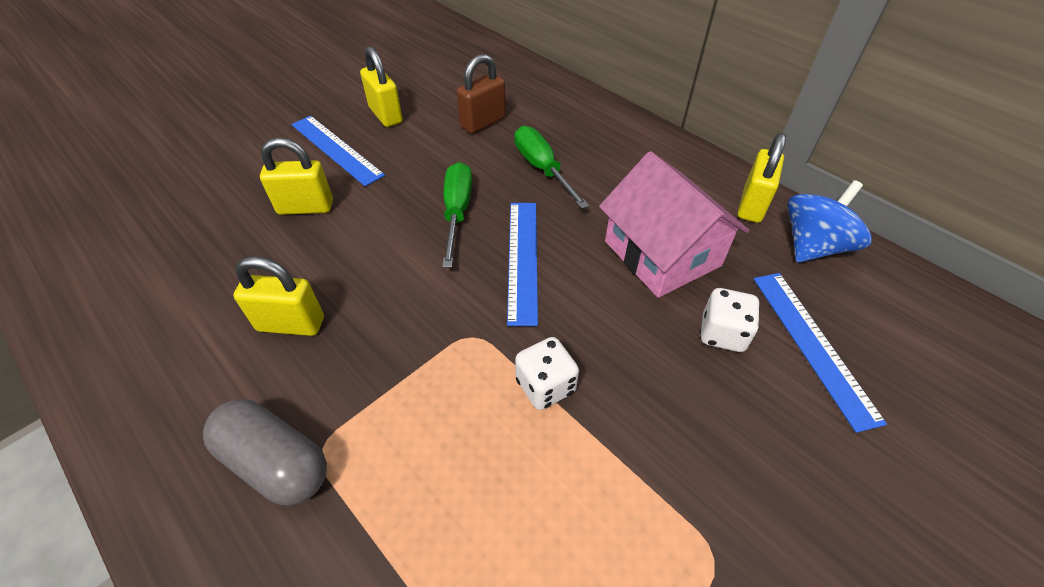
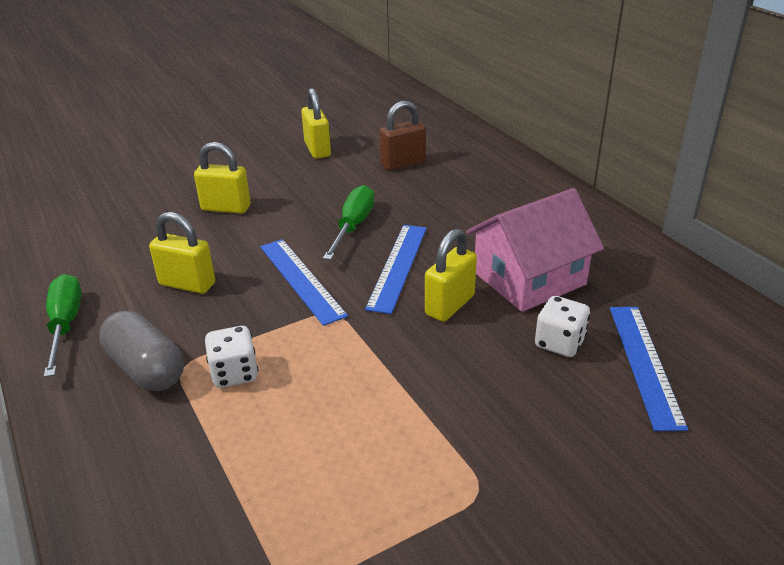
camera: 15 degrees right, 15 degrees down
(336, 149) = (265, 170): blue ruler -> blue ruler (301, 280)
(542, 169) = (443, 203): green screwdriver -> green screwdriver (65, 324)
(545, 386) = (381, 355): white dice -> white dice (234, 373)
(662, 253) = (529, 278): pink house -> pink house turned 75 degrees clockwise
(752, 205) = (636, 253): yellow padlock -> yellow padlock (450, 305)
(813, 246) = (684, 292): blue spinning top -> none

